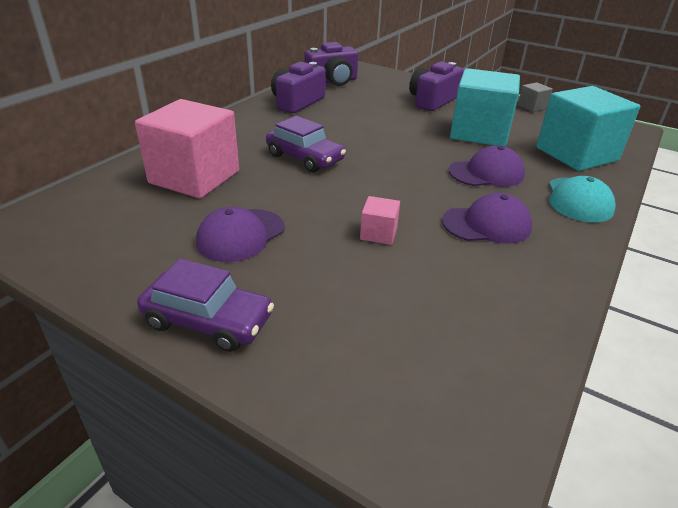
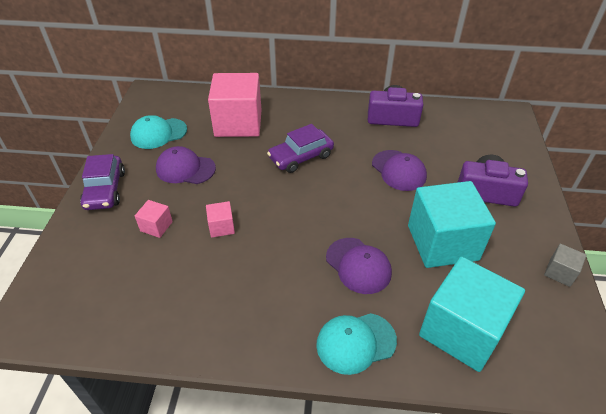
camera: 65 degrees right, 10 degrees up
(131, 241) = (158, 133): none -> turquoise cap
(305, 158) = (301, 157): purple car -> purple car turned 45 degrees clockwise
(332, 81) = (460, 118): purple camera -> none
(337, 284) = (156, 226): none -> pink cube
(486, 224) = (269, 283): purple cap -> purple cap (398, 170)

